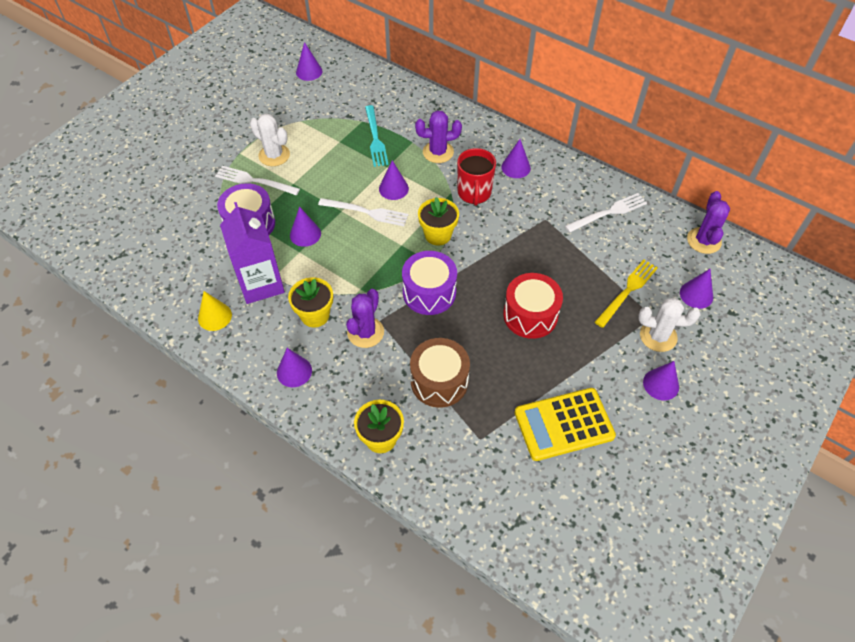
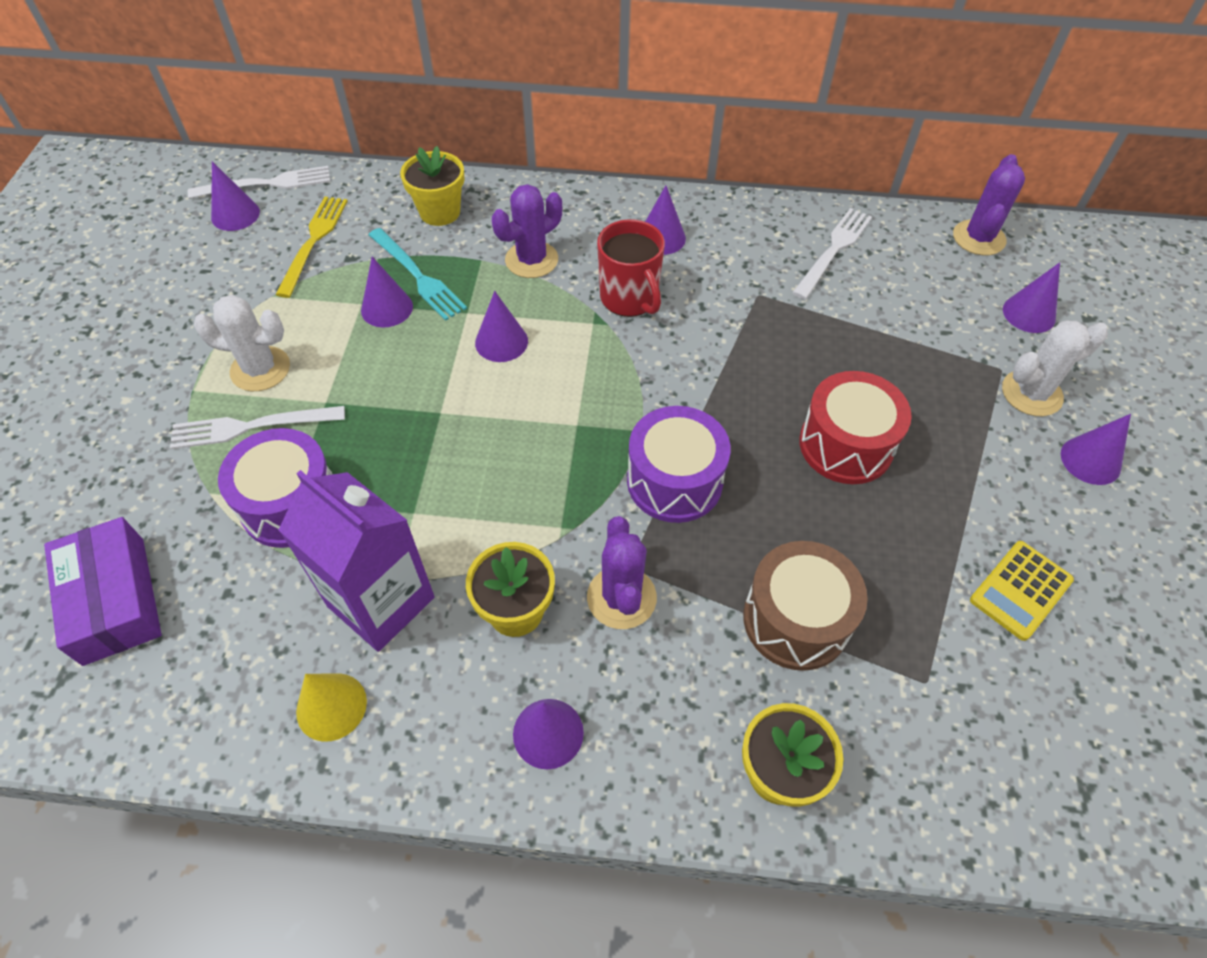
camera: 30 degrees left, 0 degrees up
(157, 232) = (114, 600): none -> purple box
(305, 234) = (404, 478): purple cone -> purple cone (387, 308)
(366, 212) = (483, 397): white fork -> white fork (266, 184)
(438, 235) = (622, 384): yellow flower pot -> yellow flower pot (440, 212)
(564, 424) = (1020, 590): yellow calculator -> yellow calculator, size x0.62
(627, 291) = (943, 348): yellow fork -> yellow fork (314, 242)
(704, 241) = (978, 238): purple cactus -> purple cactus turned 45 degrees clockwise

